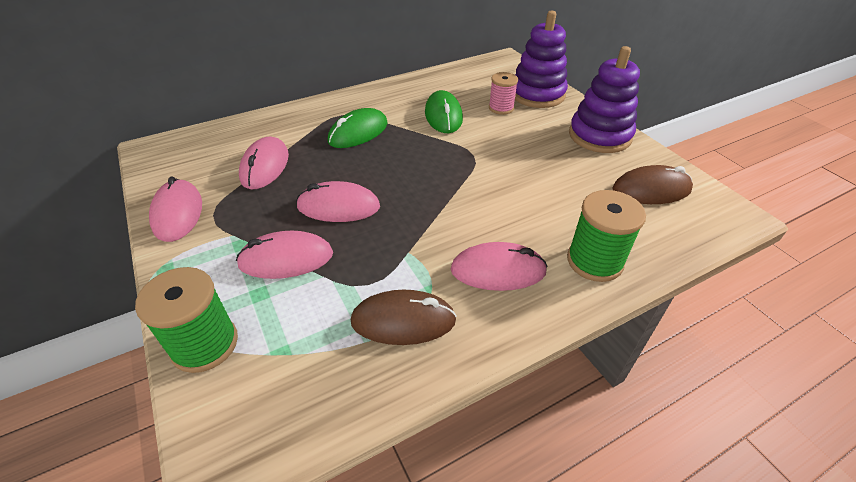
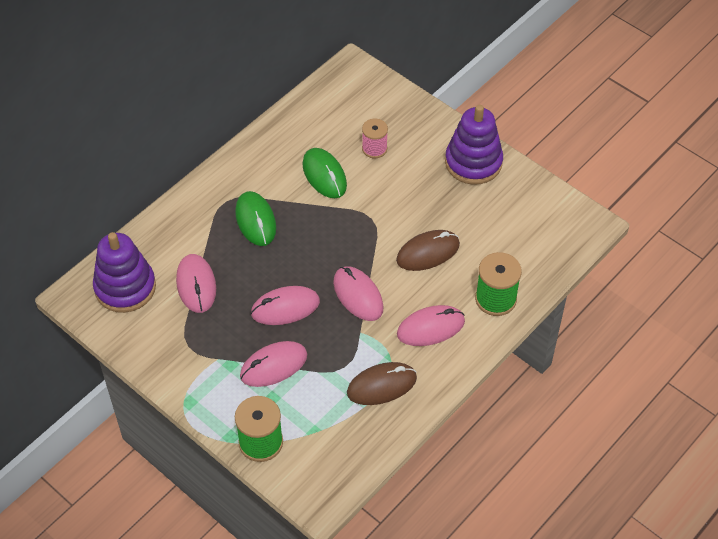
camera: 20 degrees left, 10 degrees up
(177, 213) = (158, 353): pink mouse -> pink mouse (358, 295)
(358, 133) = (256, 220): green mouse -> green mouse turned 45 degrees counterclockwise
(537, 94) = (402, 118): purple stacking toy -> purple stacking toy (125, 287)
(651, 190) = (525, 216): brown mouse -> brown mouse (428, 252)

